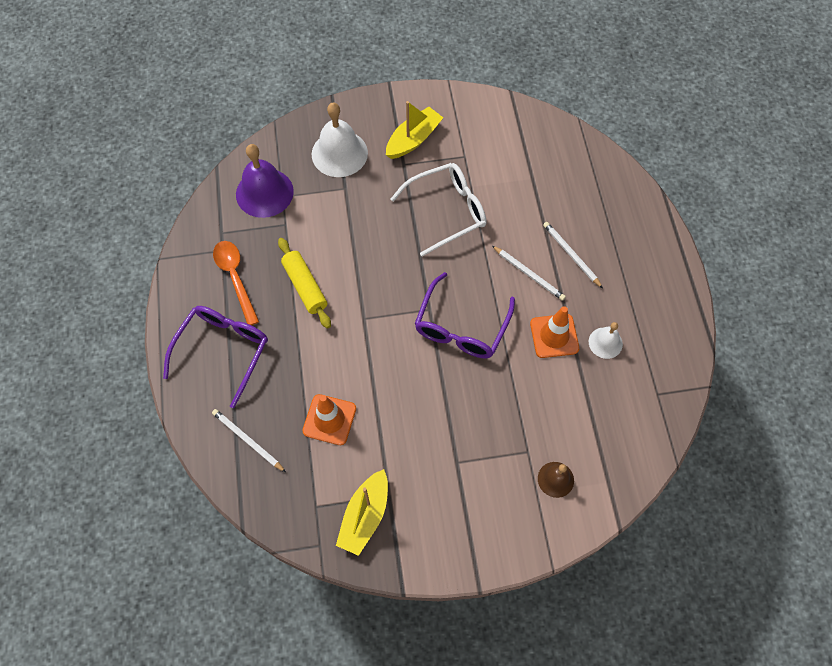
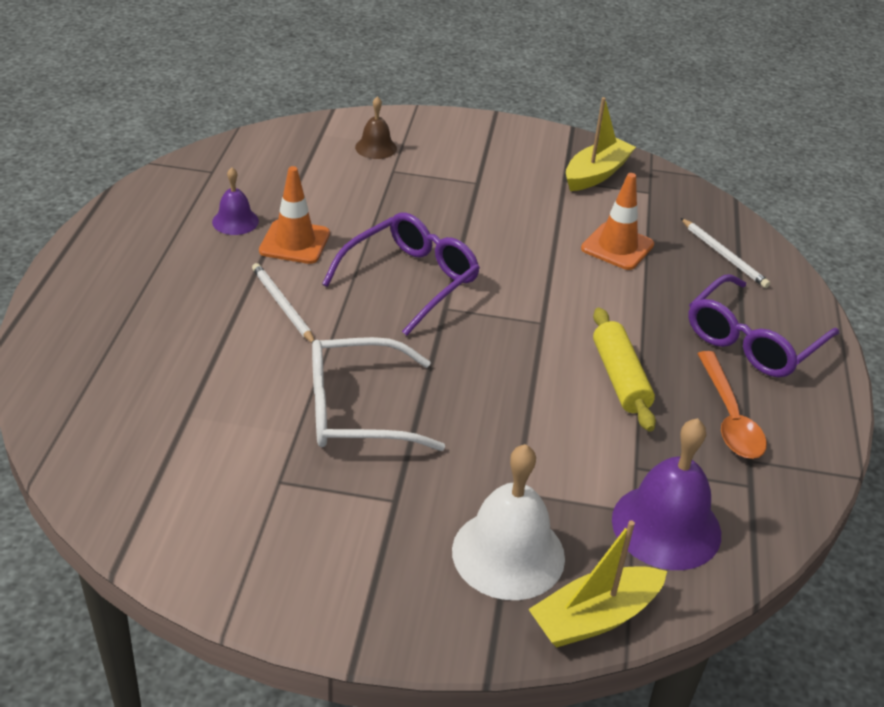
camera: 165 degrees left, 25 degrees down
(413, 139) = (357, 536): yellow boat -> yellow boat (595, 617)
(571, 255) = (206, 309): white pencil -> none
(605, 343) = (235, 221): white bell -> purple bell

